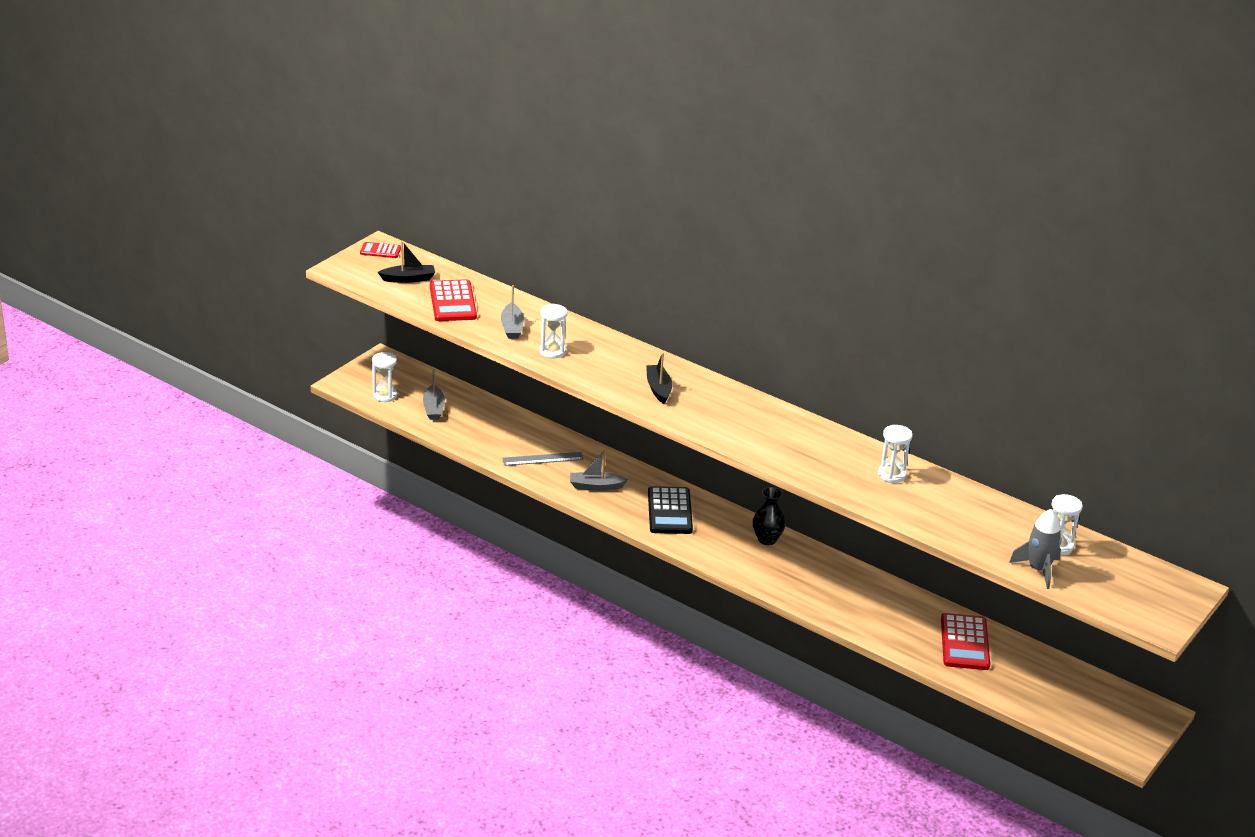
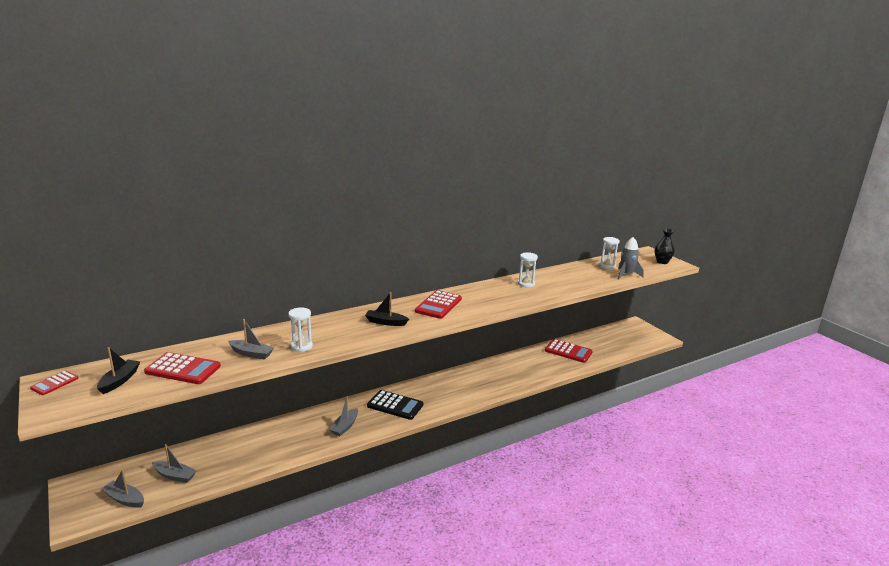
camera: 65 degrees left, 10 degrees down
(385, 395) = (125, 499): white hourglass -> grey boat
(543, 459) = (293, 440): grey ruler -> none
(743, 415) = (438, 305): none -> red calculator
(767, 539) = (447, 380): black vase -> black vase (662, 262)

